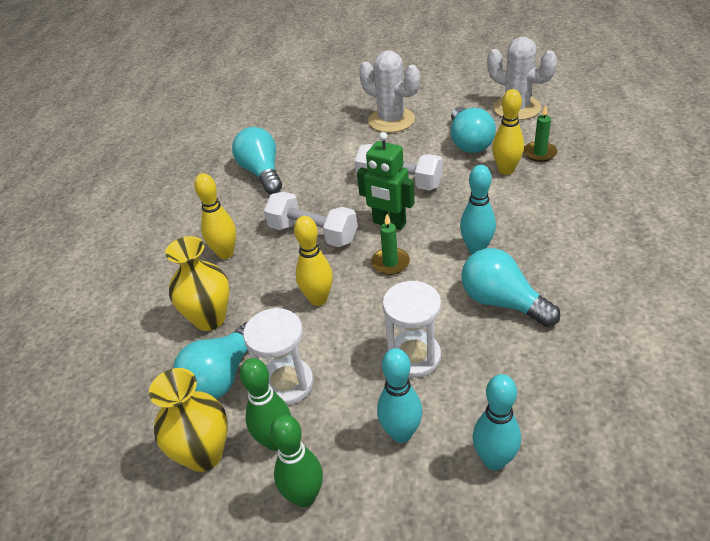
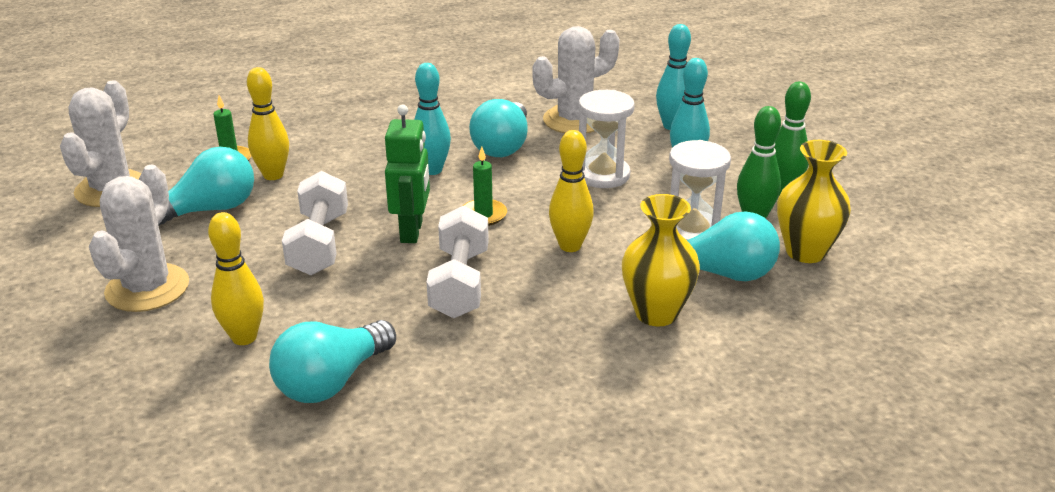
camera: 120 degrees left, 10 degrees down
(225, 253) = (540, 345): yellow bowling pin -> yellow bowling pin (244, 337)
(540, 373) = (574, 120): none -> white cactus

